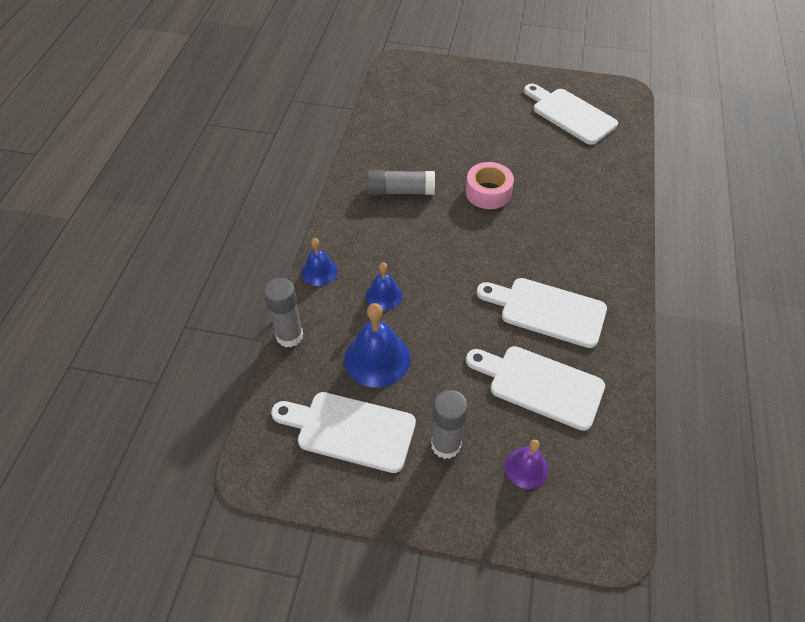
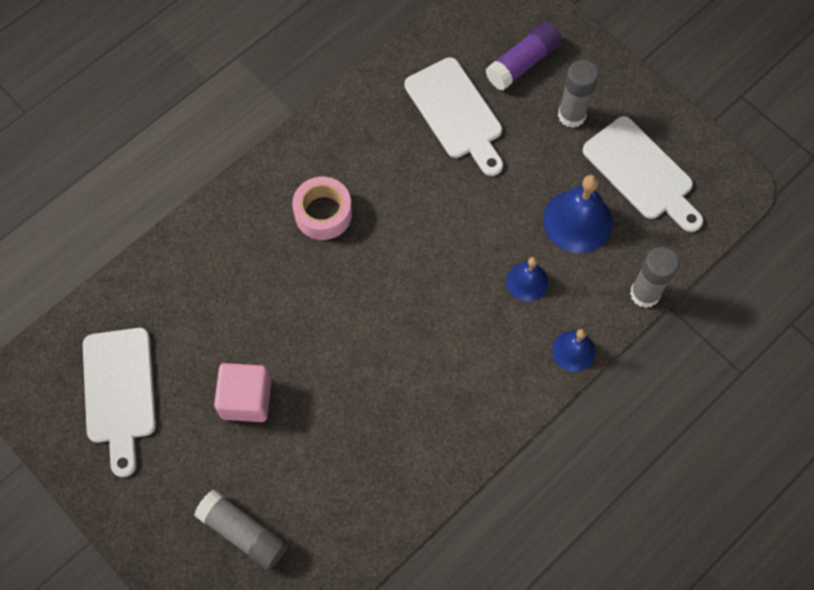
camera: 145 degrees left, 15 degrees up
(400, 191) = (415, 405): grey glue stick -> grey glue stick (243, 532)
(488, 192) = (322, 339): pink tape -> pink tape (323, 213)
(500, 145) = (246, 399): none -> pink cube
(526, 468) = (522, 63): purple bell -> purple glue stick
(547, 311) = (389, 170): white cutting board -> none

